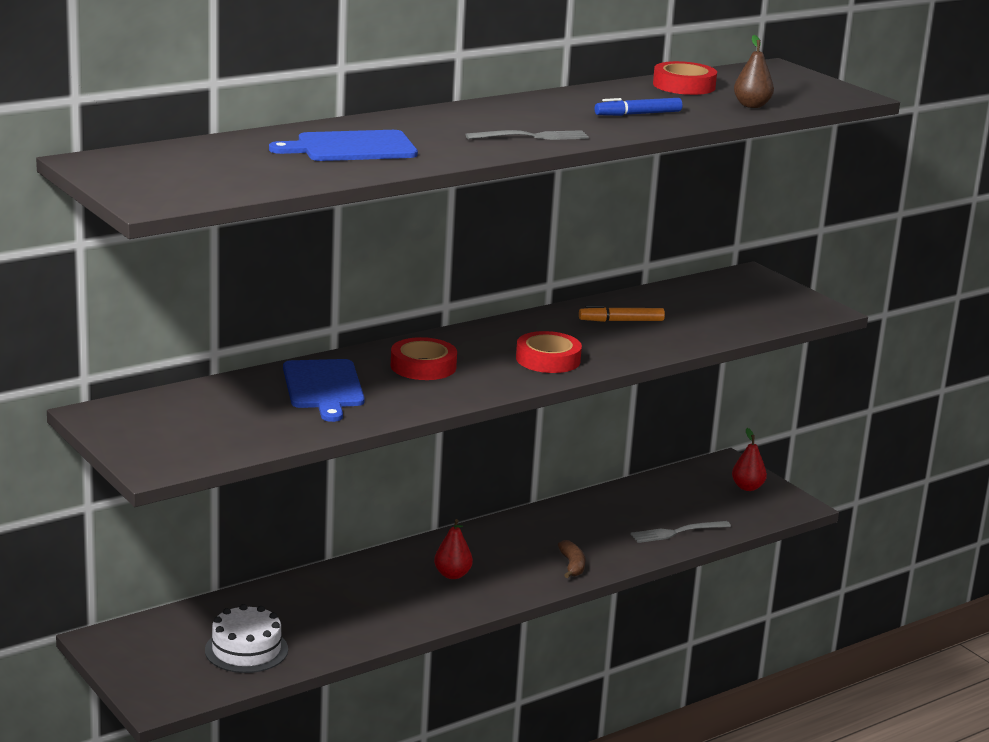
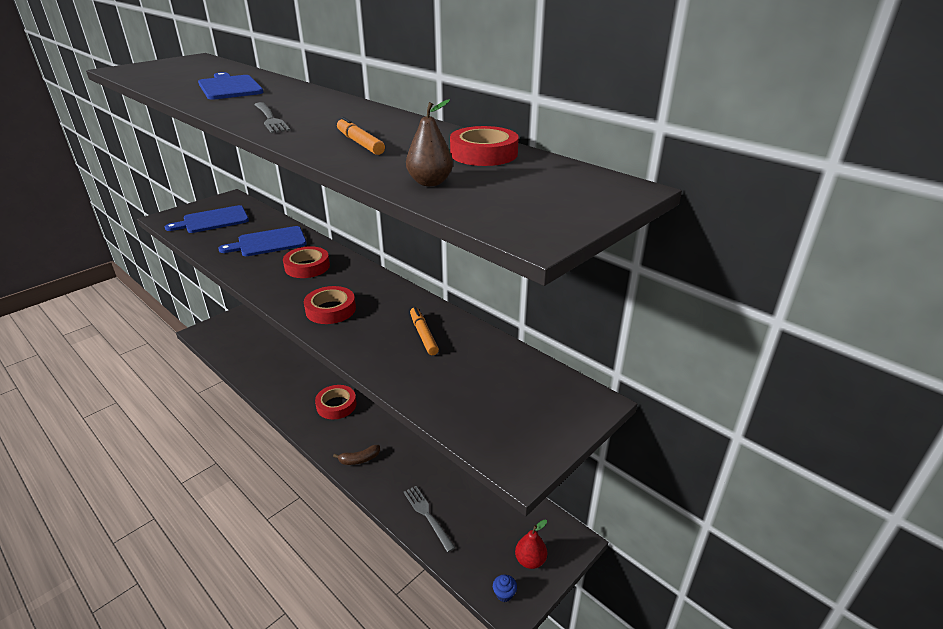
camera: 80 degrees right, 10 degrees up
(200, 427) = (213, 220): none -> blue cutting board
(246, 650) = (246, 347): white cake -> none
(452, 575) = (336, 405): red pear -> red tape
(638, 114) = (360, 143): blue marker -> orange marker
(784, 506) = (504, 594): none -> blue cupcake

